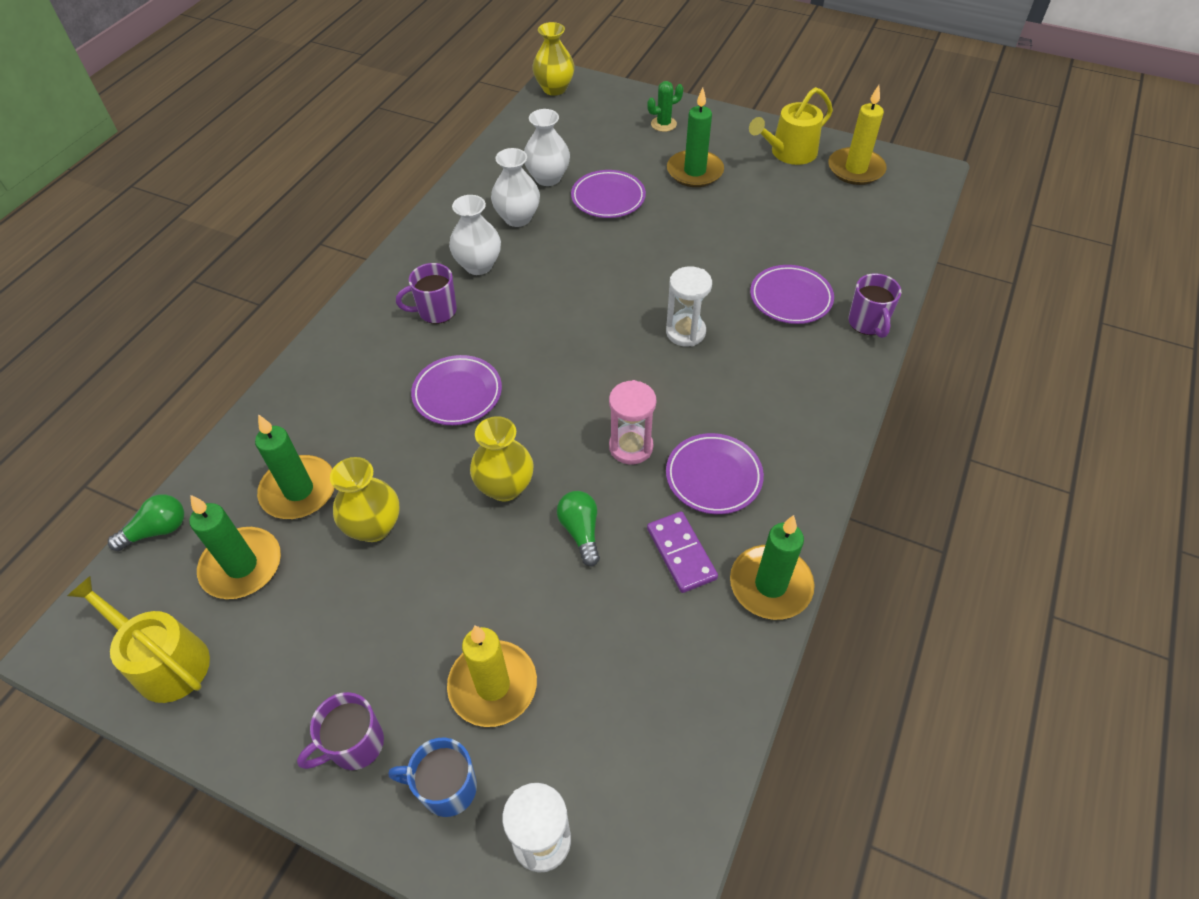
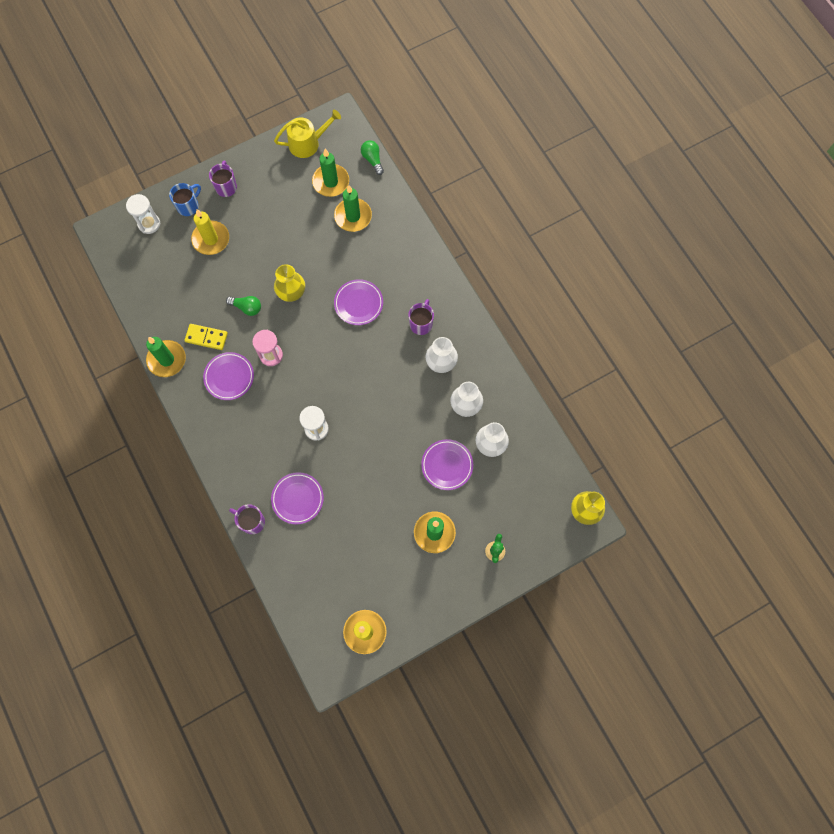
camera: 125 degrees right, 20 degrees up
(157, 530) = (372, 160): green light bulb -> green light bulb turned 150 degrees clockwise
(374, 527) = (312, 235): yellow vase -> none
(681, 553) = (206, 337): purple domino -> yellow domino
(789, 153) = (410, 605): yellow watering can -> none

